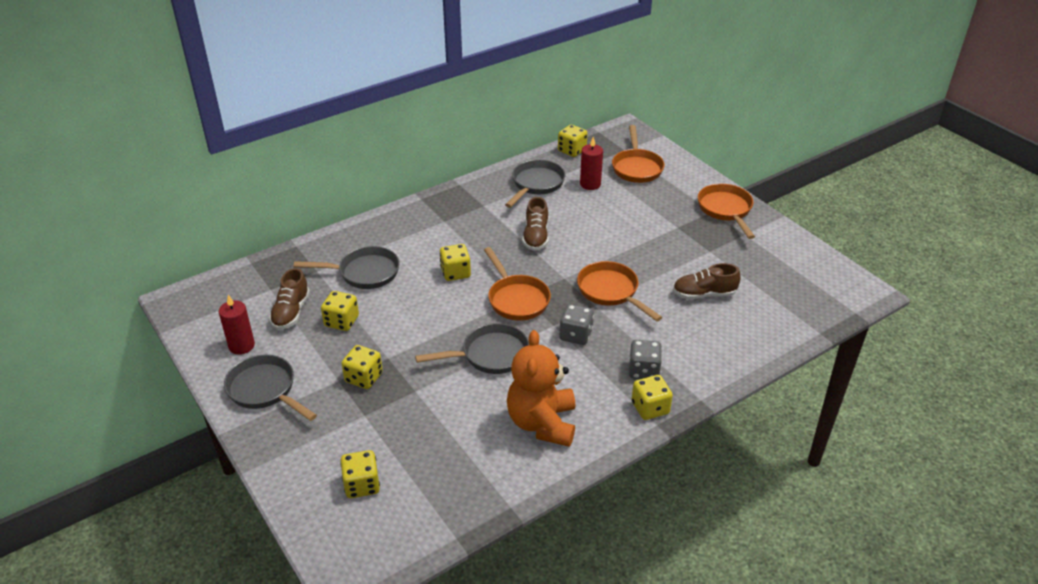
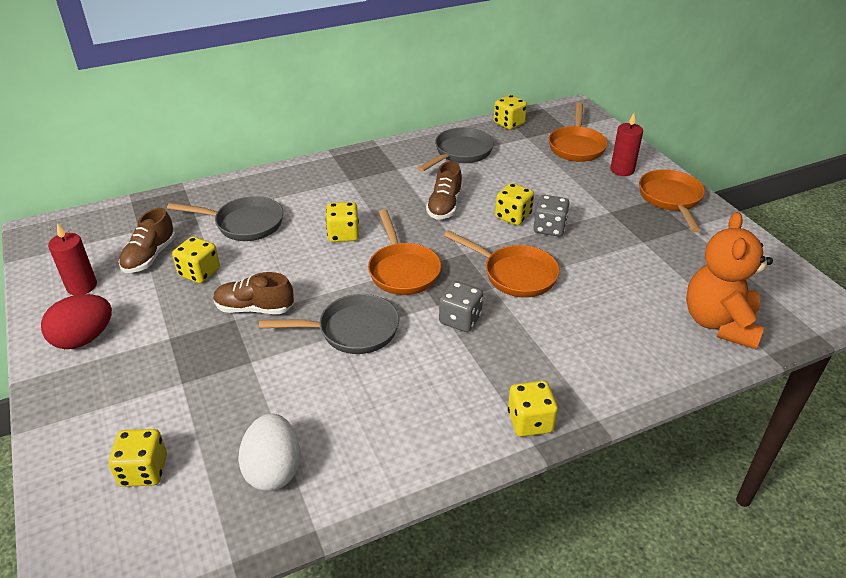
camera: 10 degrees right, 0 degrees up
(265, 390) = (84, 339): grey pan -> red egg
(364, 378) = (198, 339): yellow dice -> yellow dice (513, 216)
(464, 470) = (273, 470): none -> white egg
(542, 423) = (389, 422): orange teddy bear -> orange teddy bear (719, 323)
(590, 184) = (520, 158): red candle -> red candle (622, 170)
(611, 292) = (515, 274): orange pan -> orange pan turned 150 degrees clockwise
(643, 371) = (532, 373): grey dice -> grey dice (549, 228)
(704, 294) = (627, 290): brown shoe -> brown shoe (254, 308)

